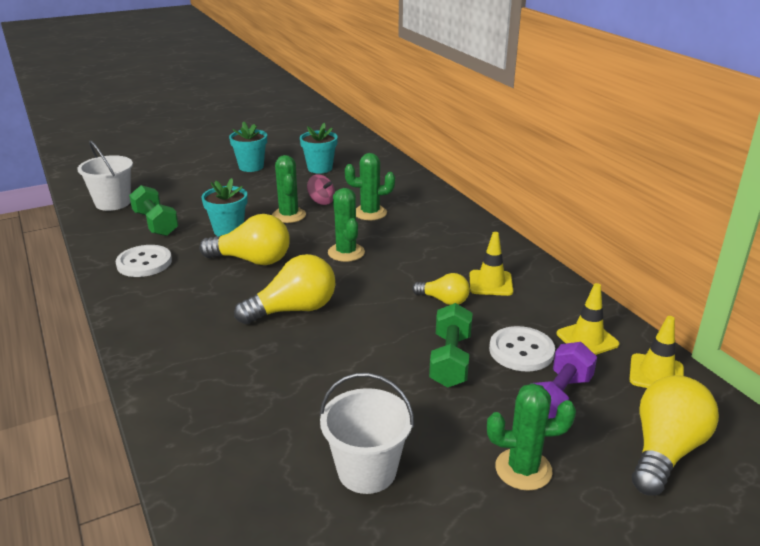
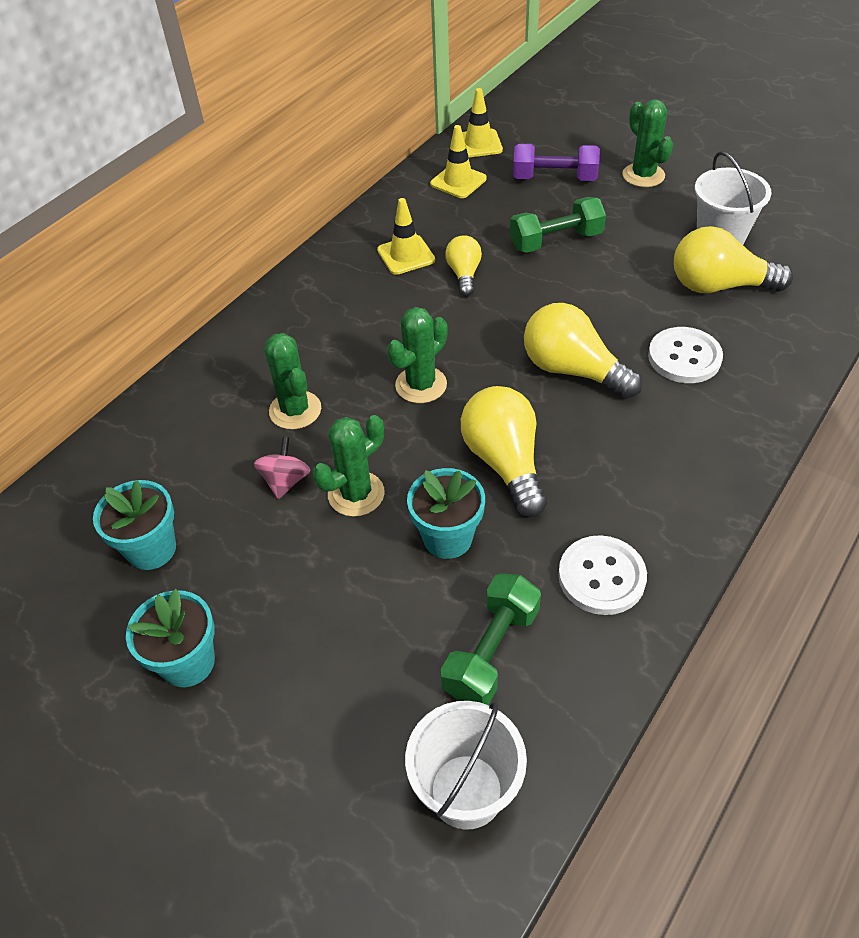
camera: 115 degrees left, 20 degrees up
(521, 351) = (507, 209): white button -> white button (684, 357)
(665, 451) = (565, 129): yellow light bulb -> yellow light bulb (718, 286)

